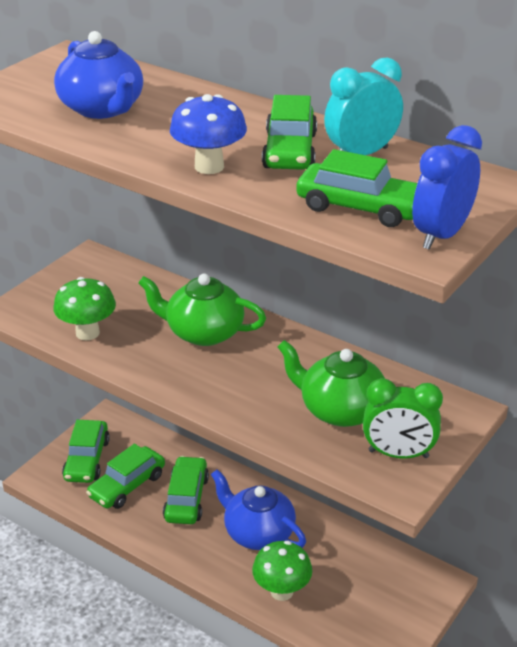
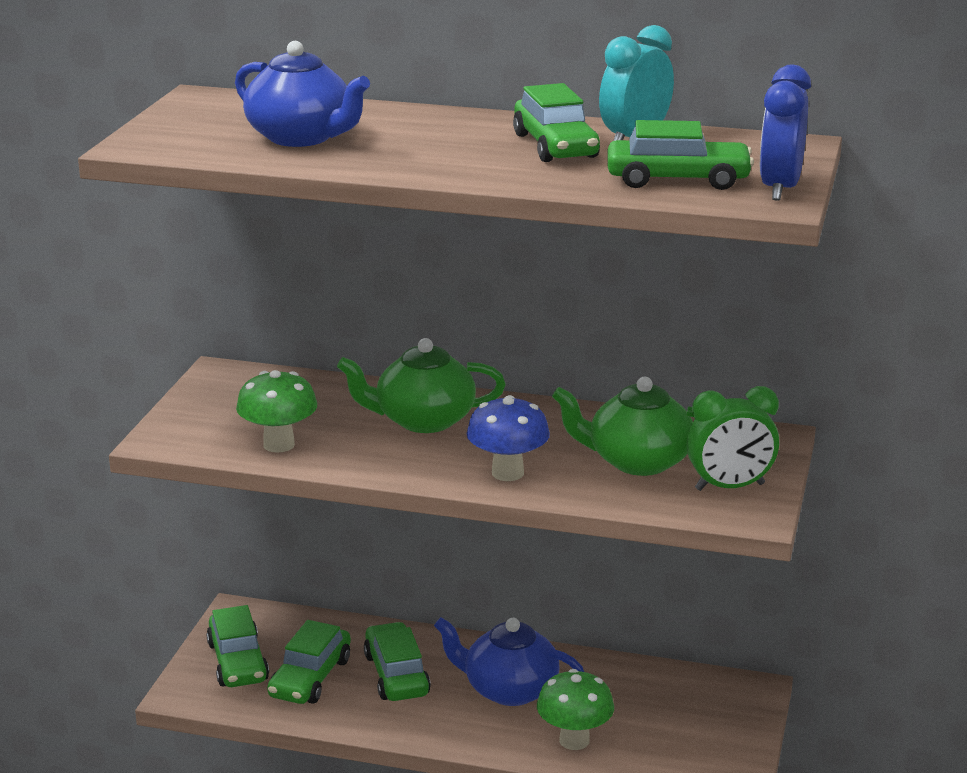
camera: 20 degrees left, 10 degrees down
(209, 167) = (481, 169): blue mushroom -> blue mushroom (507, 473)

